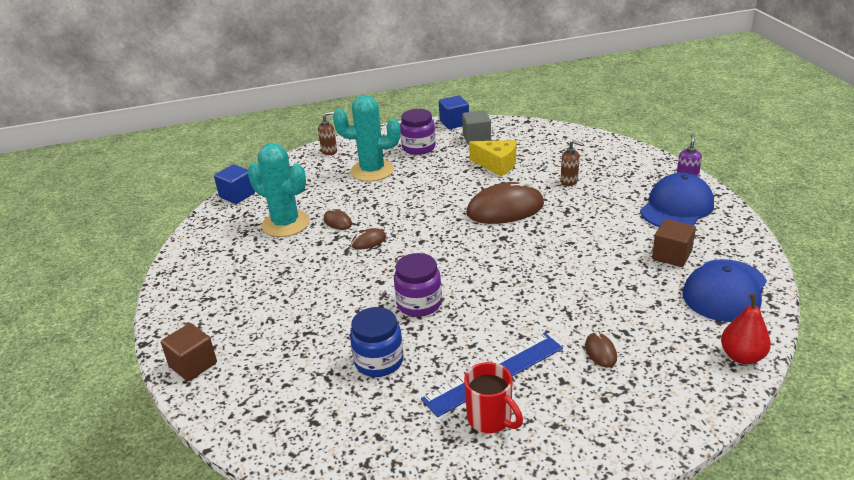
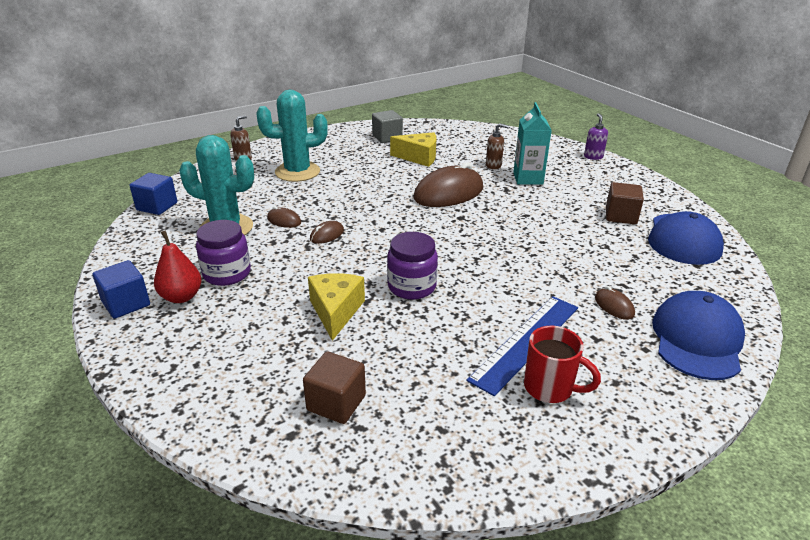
camera: 20 degrees left, 0 degrees up
(193, 365) = (178, 389): brown cube -> brown cube (336, 403)
(342, 318) = (336, 311): none -> yellow cheese
(379, 361) = (399, 349): blue jar -> none
(418, 148) = (335, 149): purple jar -> purple jar (227, 273)
(454, 123) = (358, 127): blue cube -> blue cube (126, 304)
(597, 200) = (528, 178): none -> turquoise carton
(676, 207) = (599, 178): blue cap -> blue cap (697, 339)
(742, 356) = (736, 291): red pear -> red pear (181, 297)

